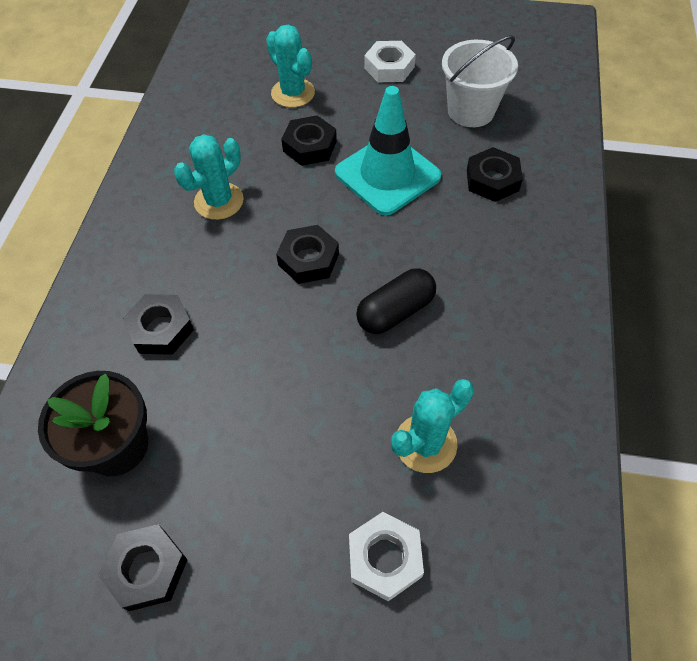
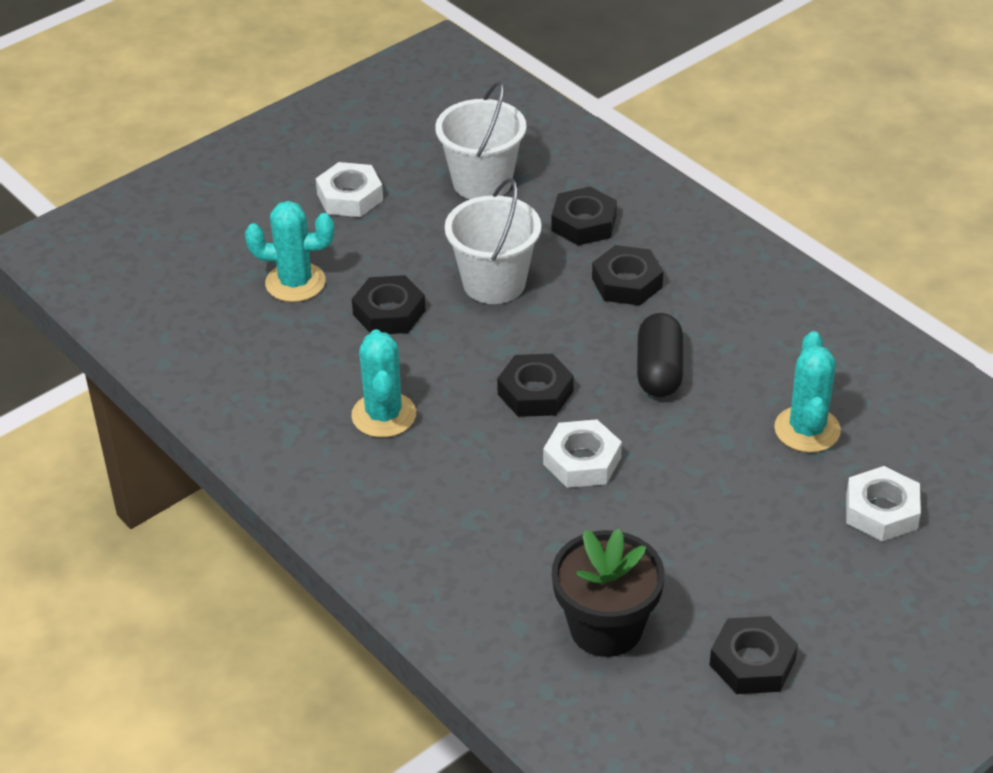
camera: 50 degrees left, 15 degrees down
(161, 329) = (502, 536): black nut -> black nut (627, 282)
(267, 326) = (582, 461): none -> white nut
(387, 174) = (494, 283): turquoise traffic cone -> white bucket

